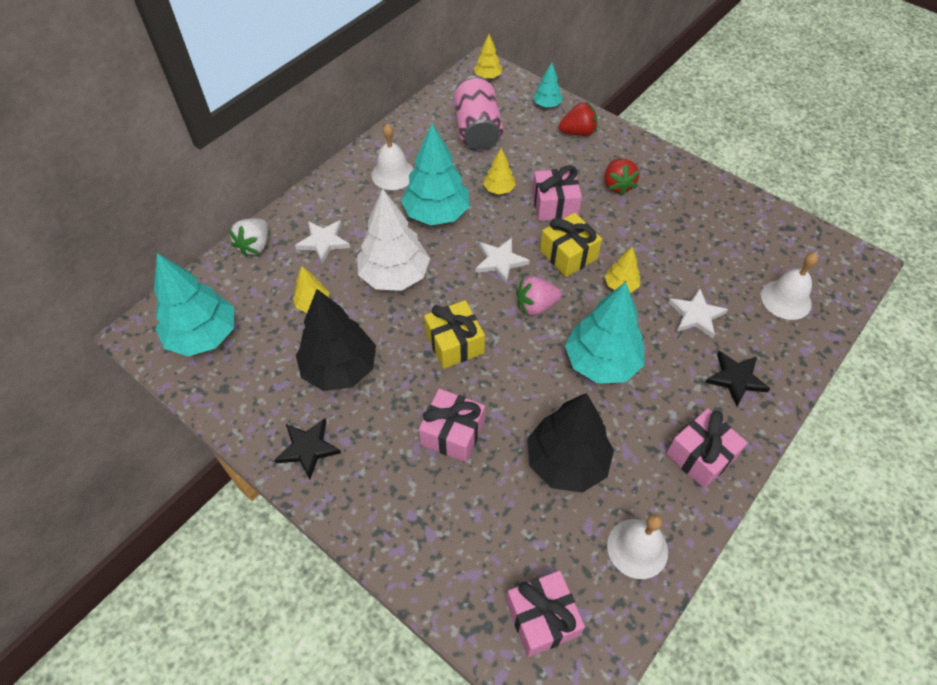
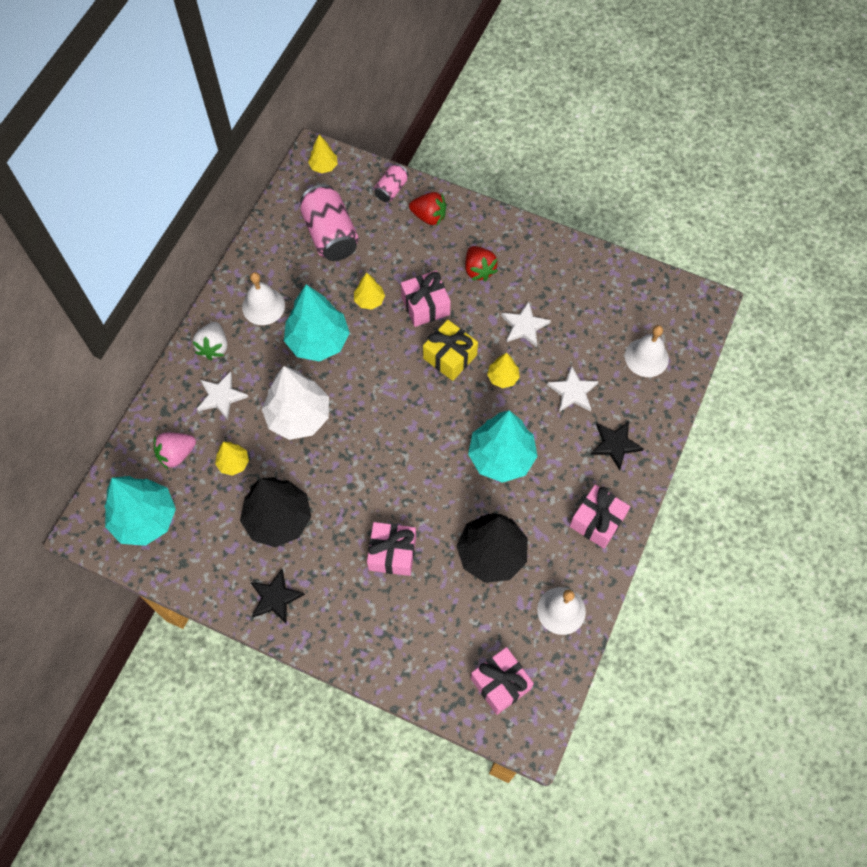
camera: 15 degrees left, 10 degrees up
(255, 246) = (158, 416): white strawberry -> white strawberry (214, 347)
(454, 343) = (371, 470): yellow gift -> none
(500, 261) = (390, 378): white star -> white star (524, 326)
(536, 306) = (433, 416): pink strawberry -> pink strawberry (176, 454)
(547, 105) = (391, 189): turquoise tree -> pink can
(578, 132) = (429, 216): red strawberry -> red strawberry turned 45 degrees clockwise

